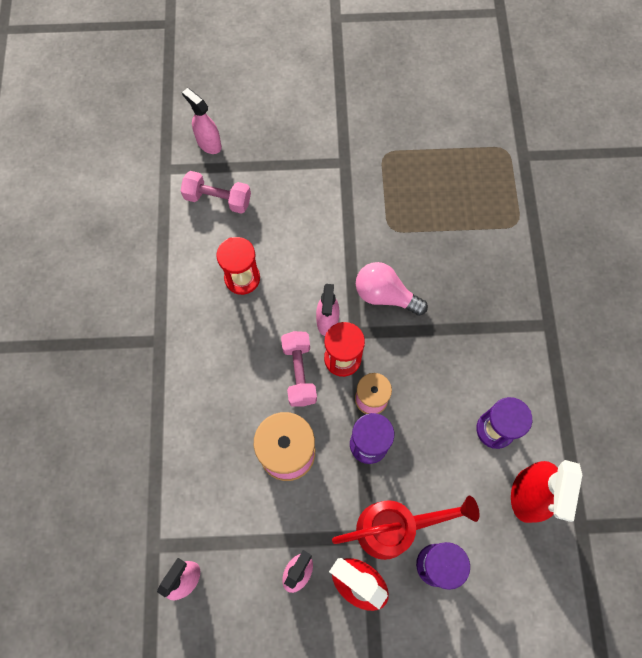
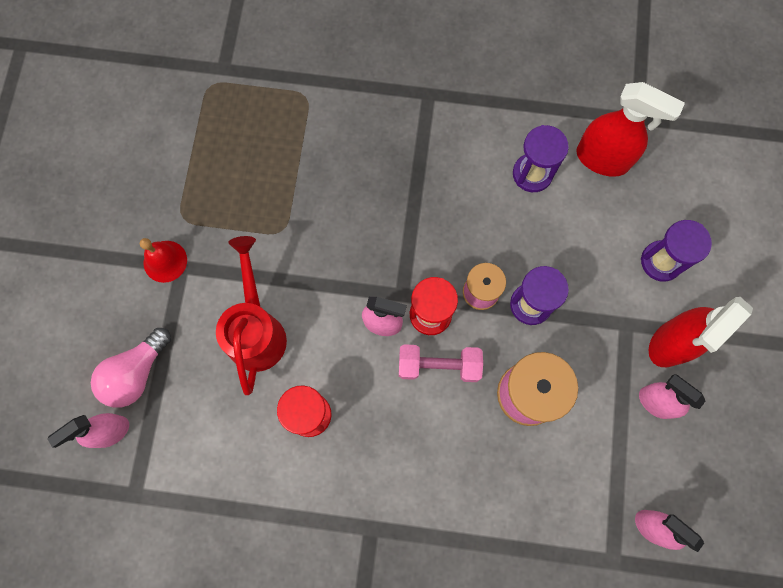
camera: 80 degrees left, 5 degrees up
(218, 199) = (195, 430): pink dumbbell -> none
(346, 150) = (165, 261): none -> red bell
(385, 295) = (363, 253): pink light bulb -> pink light bulb (136, 373)
(395, 528) = (620, 294): red watering can -> red watering can (257, 330)

